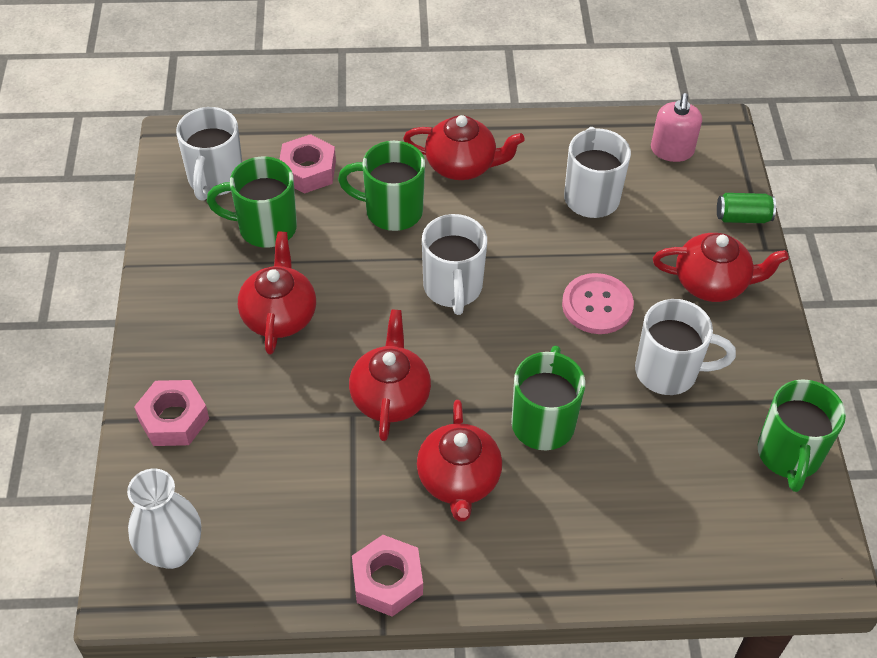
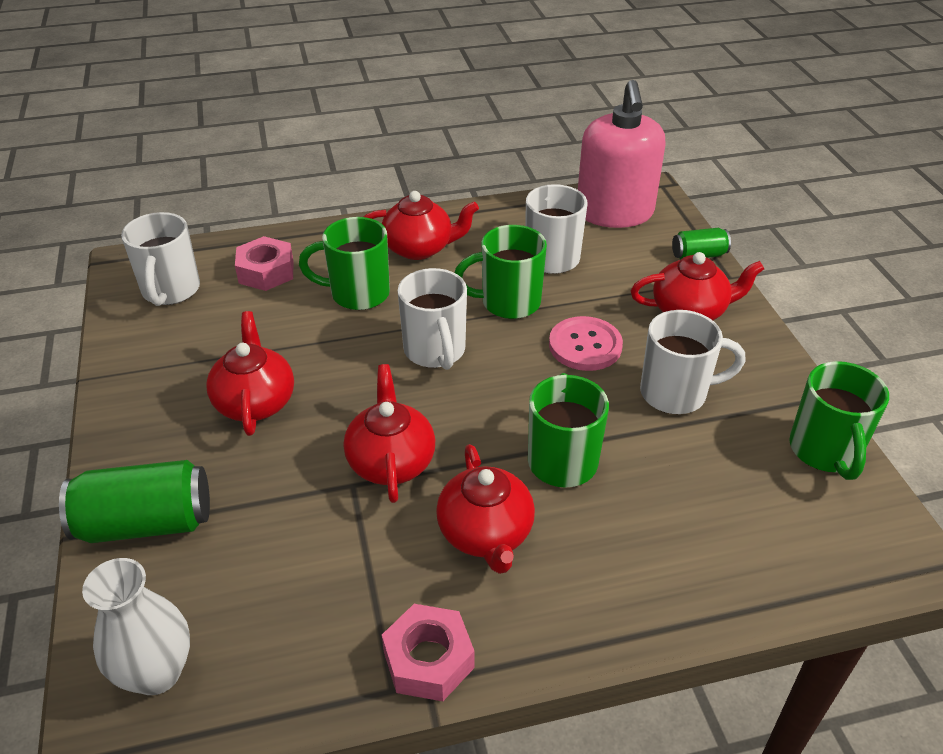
camera: 10 degrees left, 10 degrees down
(174, 419) = (146, 523): pink nut -> green can
(265, 227) = (228, 325): green mug -> green mug (508, 303)
(672, 150) = (614, 212): pink soap dispenser -> pink soap dispenser, size x1.87

